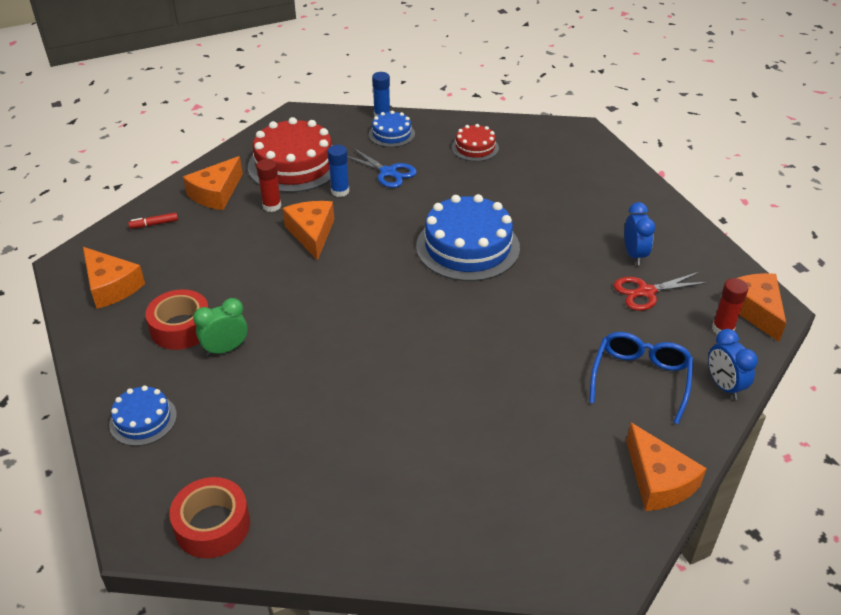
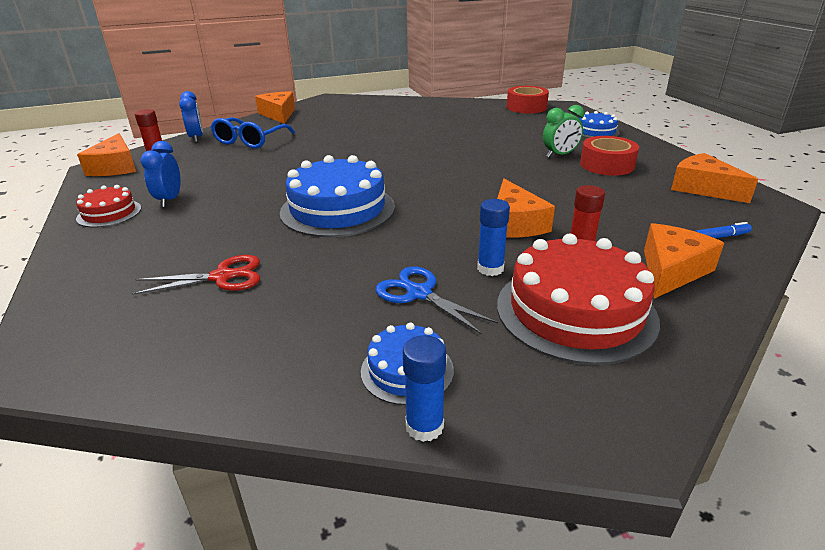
camera: 175 degrees left, 10 degrees down
(154, 224) = (720, 237): red marker -> blue marker
(475, 148) = (261, 333): red cake -> red cake (109, 213)
(646, 292) = (191, 177): red scissors -> red scissors (222, 277)

